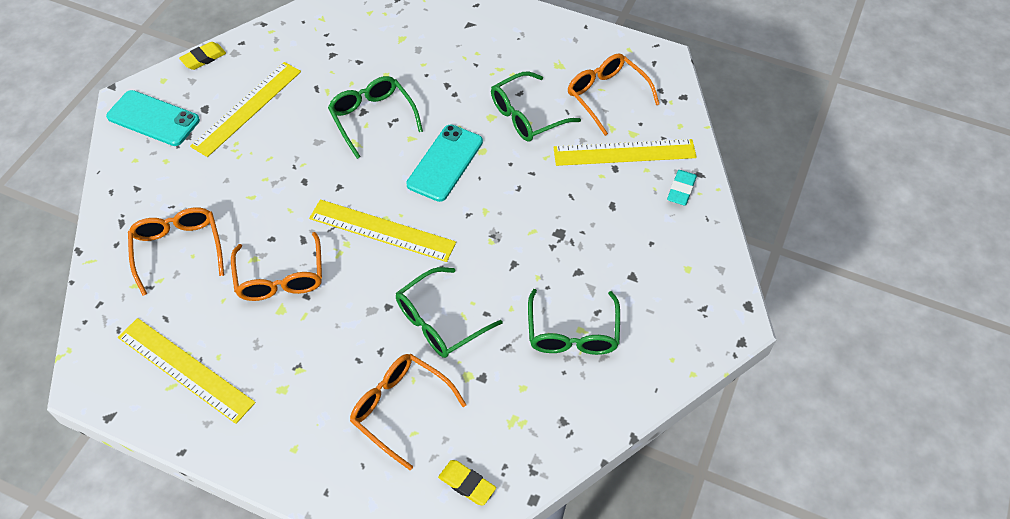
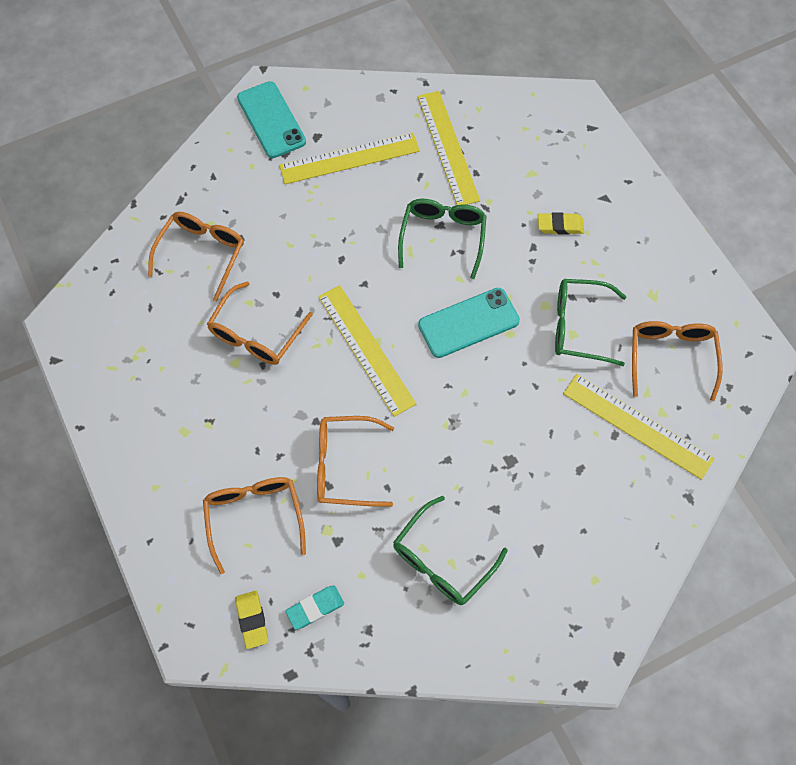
camera: 40 degrees right, 10 degrees up
(185, 369) = (131, 361): yellow ruler -> yellow ruler (448, 147)
(203, 58) = (352, 87): yellow eraser -> yellow eraser (560, 226)
(440, 321) = (345, 466): green glasses -> orange glasses
(681, 190) = (658, 500): turquoise eraser -> turquoise eraser (315, 608)

